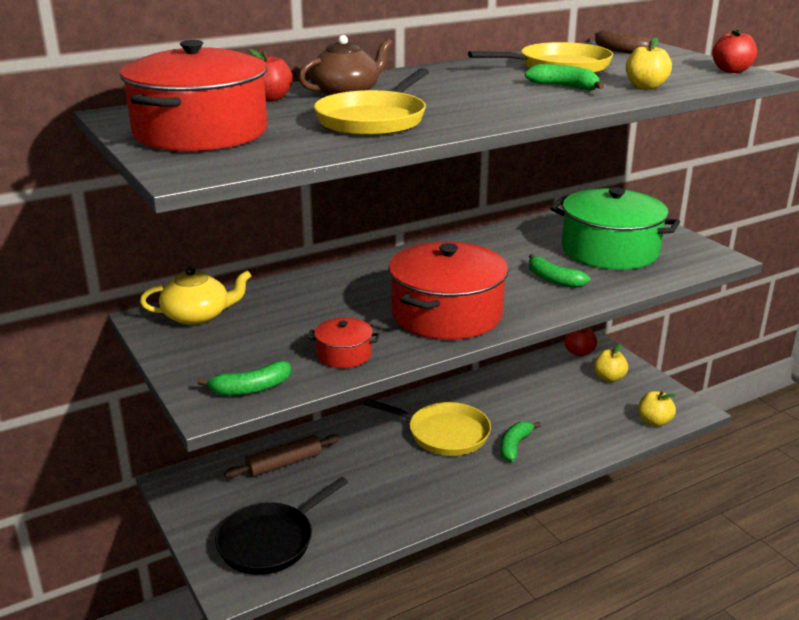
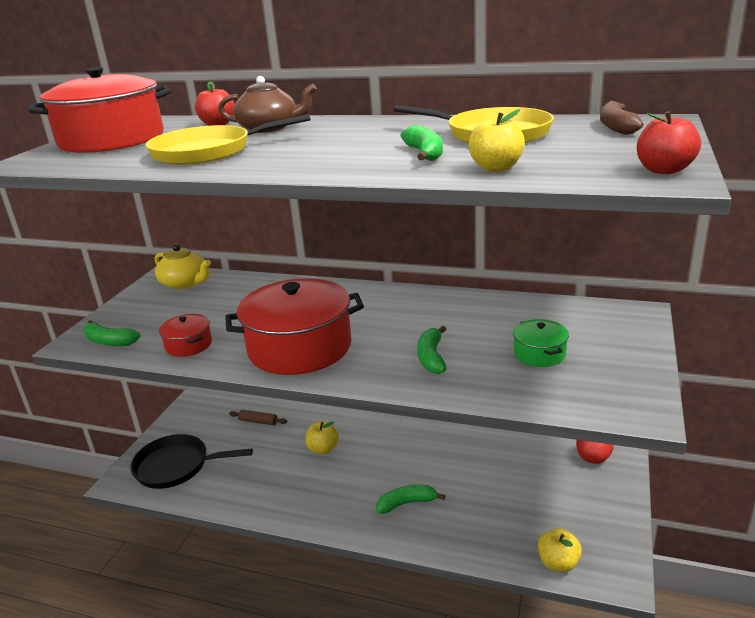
camera: 50 degrees right, 0 degrees up
(284, 463) = (258, 421): brown rolling pin -> brown rolling pin, size x0.64
(444, 433) = (375, 461): yellow pan -> none
(609, 250) = (539, 353): green pot -> green pot, size x0.46
(609, 378) = (582, 497): yellow apple -> yellow apple (323, 449)

